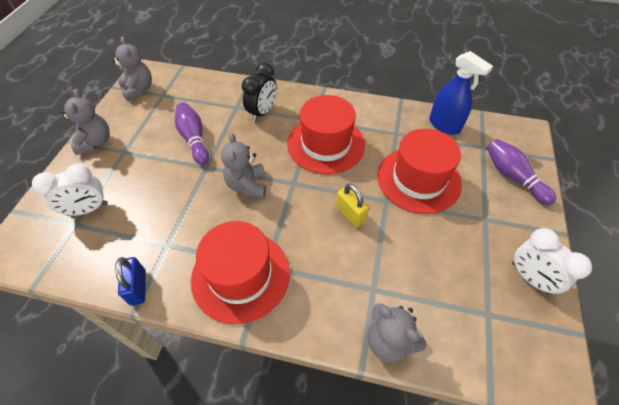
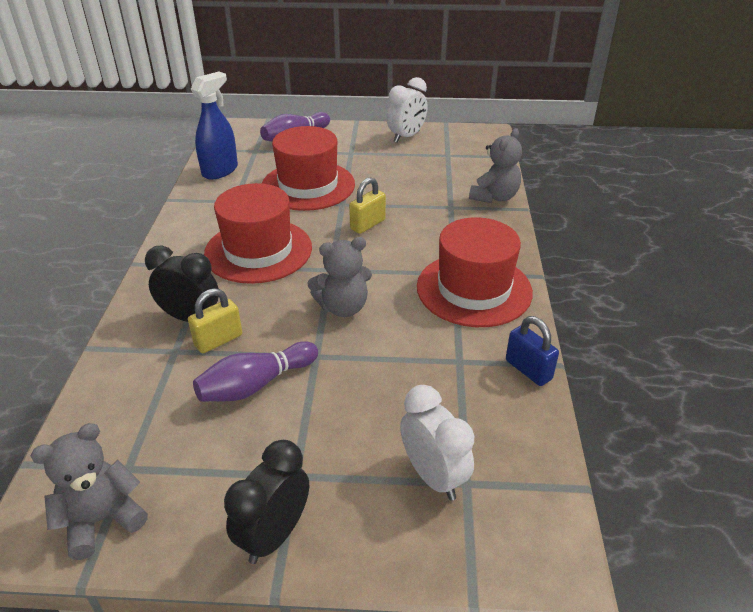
camera: 100 degrees left, 15 degrees down
(95, 142) = (274, 535): grey teddy bear -> black clock
(138, 287) = (528, 370): blue padlock -> blue padlock turned 75 degrees clockwise
(237, 124) = (218, 340): none -> yellow padlock

